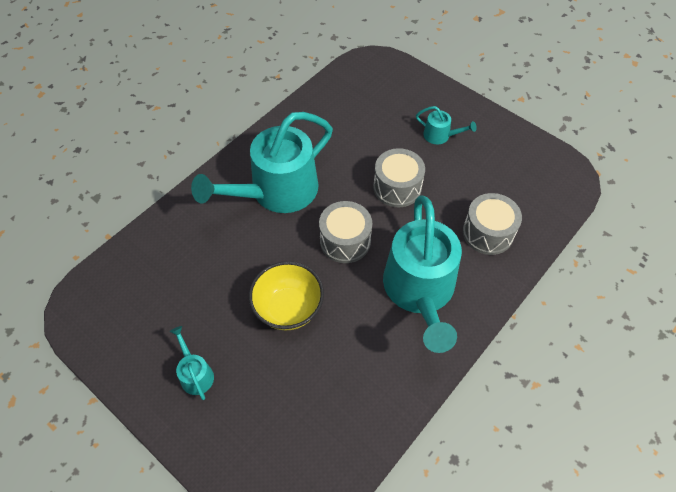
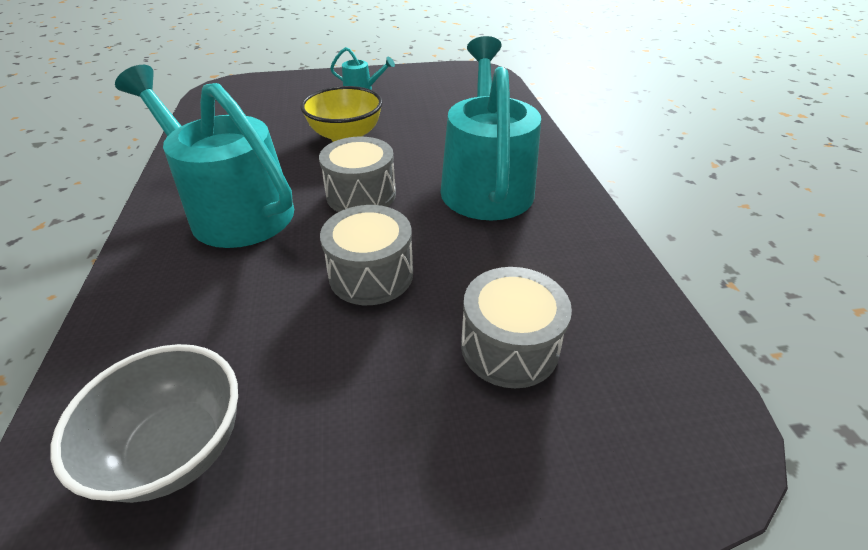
camera: 130 degrees right, 15 degrees down
(440, 136) = (399, 399): turquoise watering can -> none
(488, 233) = (186, 312): grey drum -> grey drum (509, 346)
(520, 176) = (177, 449): none -> grey bowl

